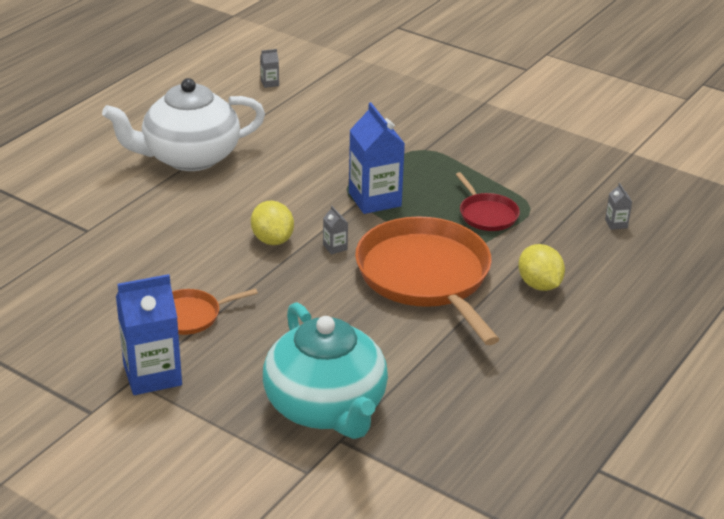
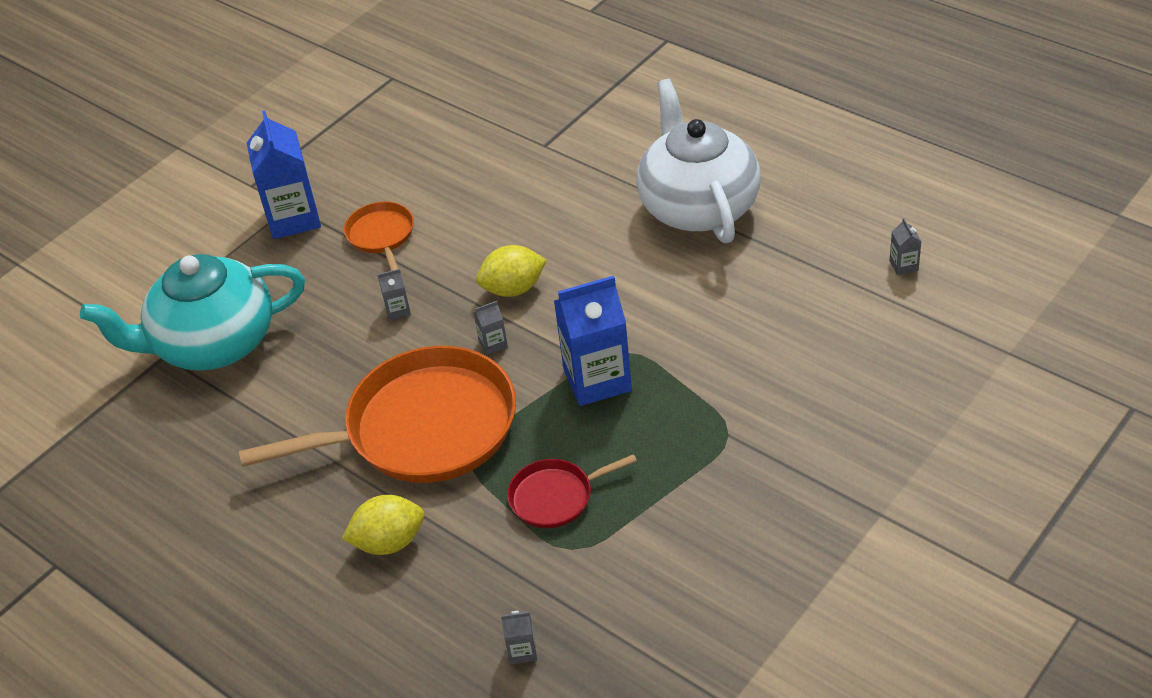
camera: 100 degrees right, 10 degrees up
(291, 299) = (398, 310): none -> grey carton

